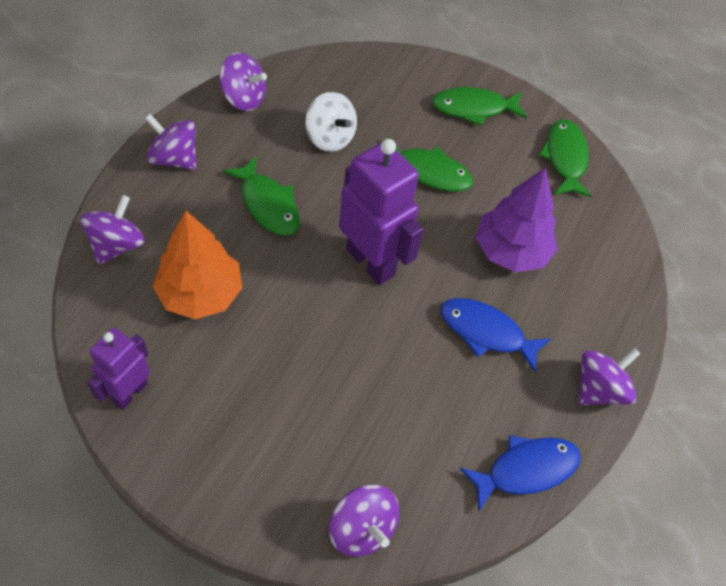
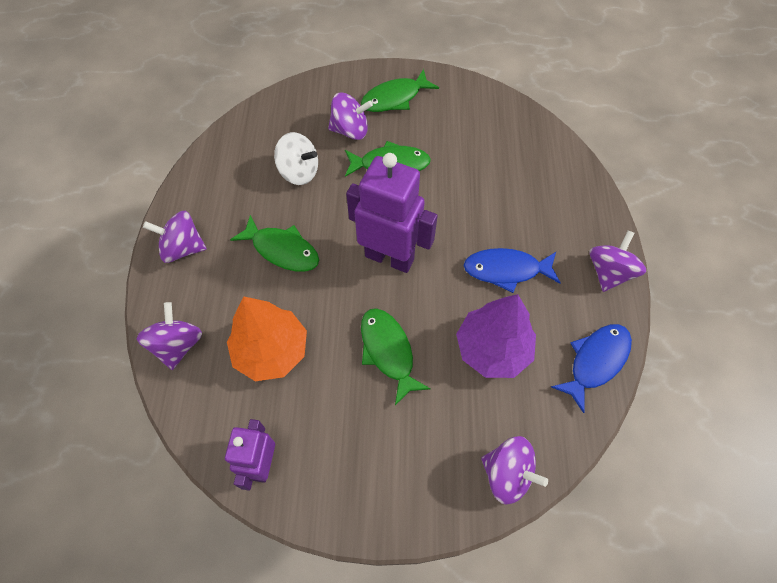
camera: 20 degrees left, 5 degrees up
(243, 98) = (210, 171): purple spinning top -> purple spinning top (350, 130)
(511, 251) = (487, 197): purple tree -> purple tree (492, 349)
(565, 158) = (483, 106): green fish -> green fish (388, 351)

